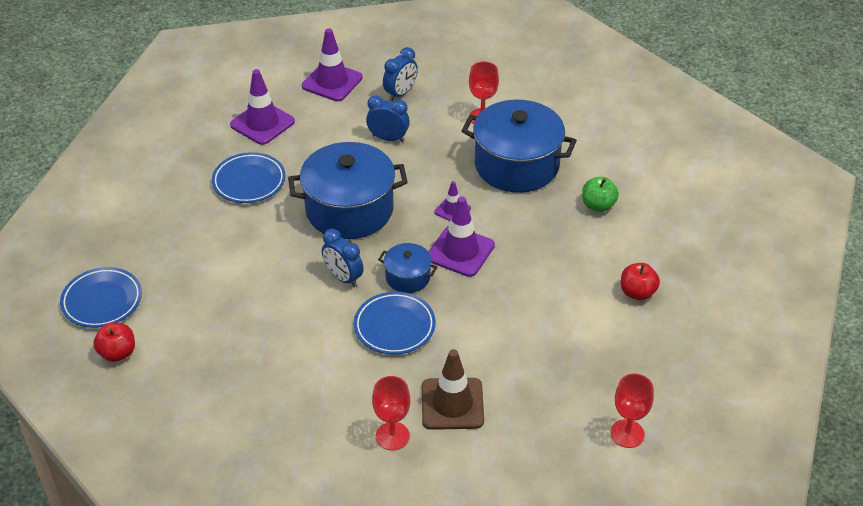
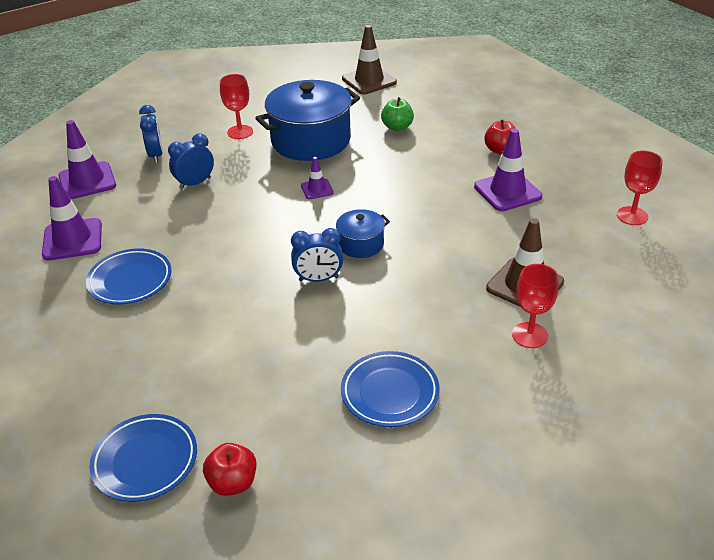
camera: 50 degrees left, 5 degrees down
(349, 210) = (245, 239): blue pot -> none
(394, 326) = (407, 276): blue plate -> blue plate (390, 393)
(460, 251) = (365, 206): purple traffic cone -> purple traffic cone (507, 191)
(655, 144) = (369, 81): none -> brown traffic cone

